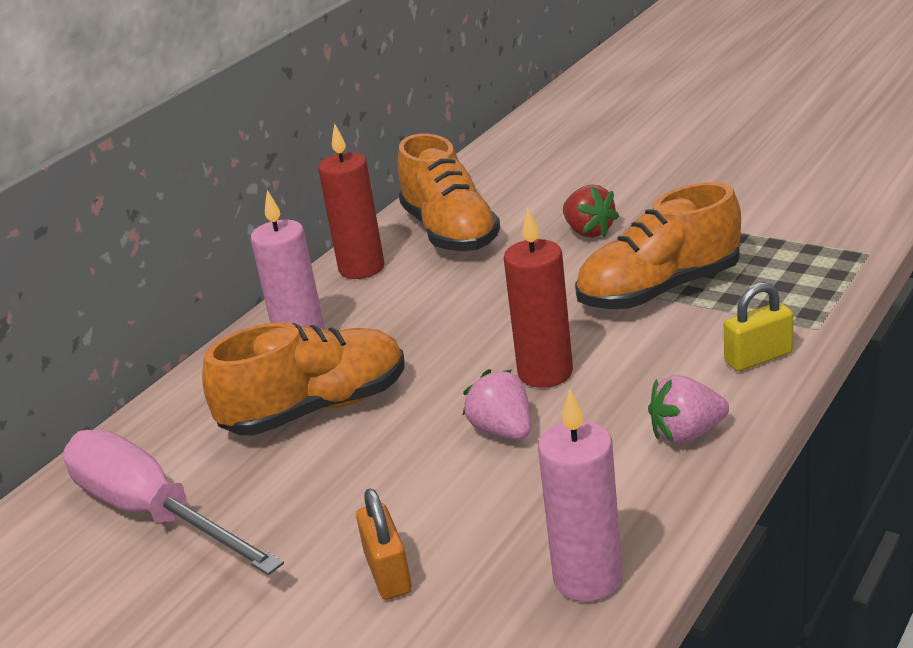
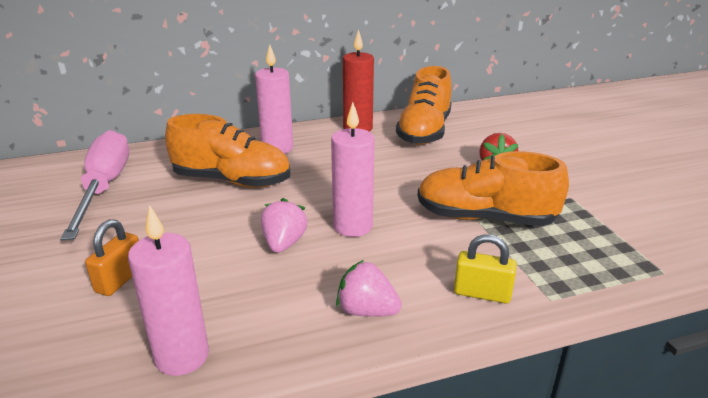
camera: 35 degrees right, 0 degrees up
(545, 373) = (353, 226): red candle -> pink candle

